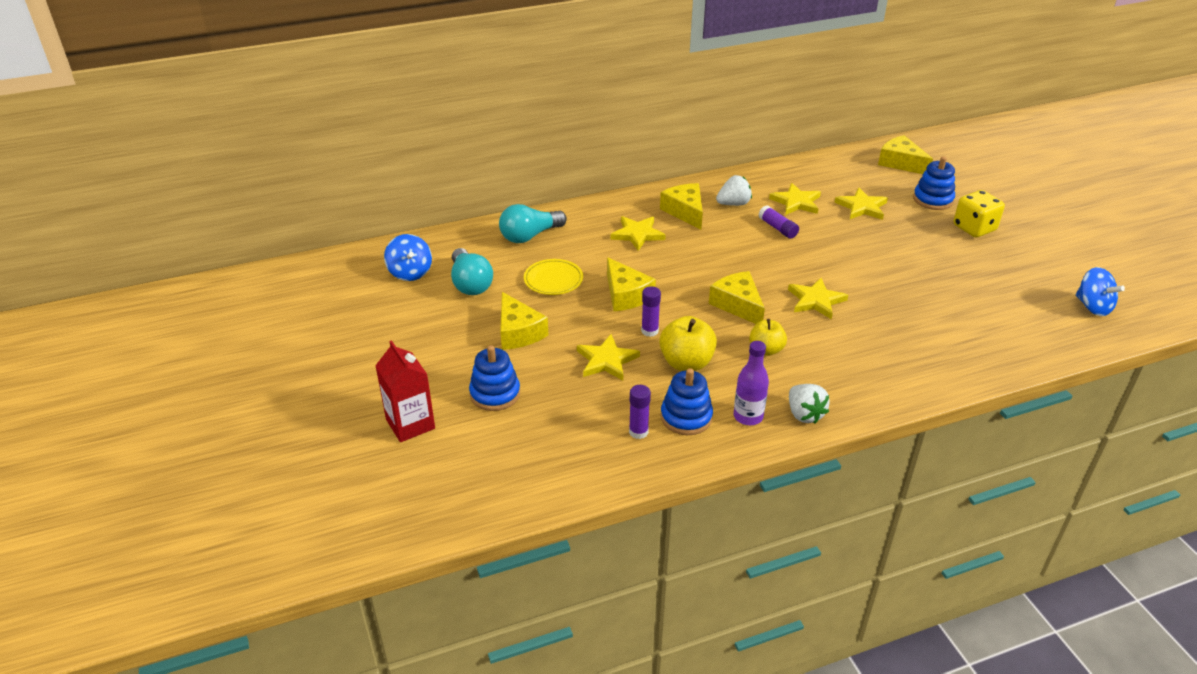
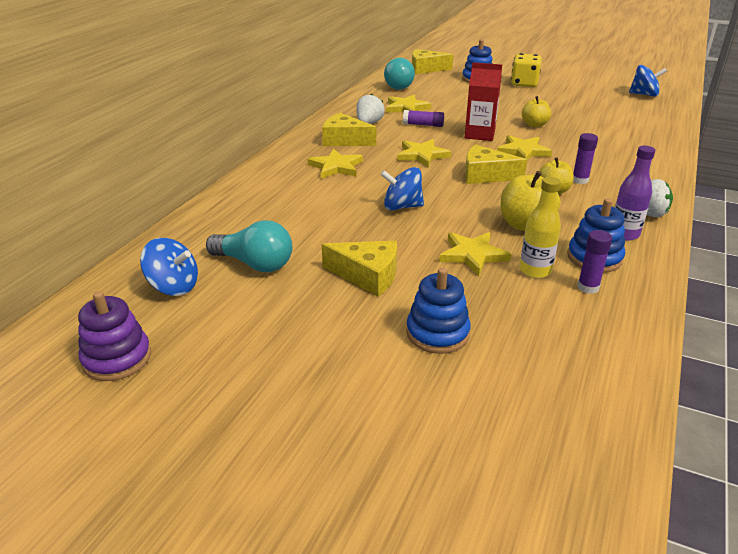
camera: 45 degrees left, 5 degrees down
(331, 300) = (117, 358): none -> purple stacking toy
(410, 424) = (411, 413): red carton -> red carton (479, 134)
(530, 236) = (247, 205): turquoise light bulb -> turquoise light bulb (400, 85)
(553, 279) = (325, 224): yellow plate -> none
(626, 295) = (402, 206): yellow cheese -> blue spinning top
(626, 398) = (535, 270): none -> yellow bottle
(649, 331) = (463, 219): purple glue stick -> purple glue stick (580, 180)
(862, 207) = (449, 96): yellow star -> yellow star (422, 155)
(884, 280) = (534, 125): none -> yellow apple

